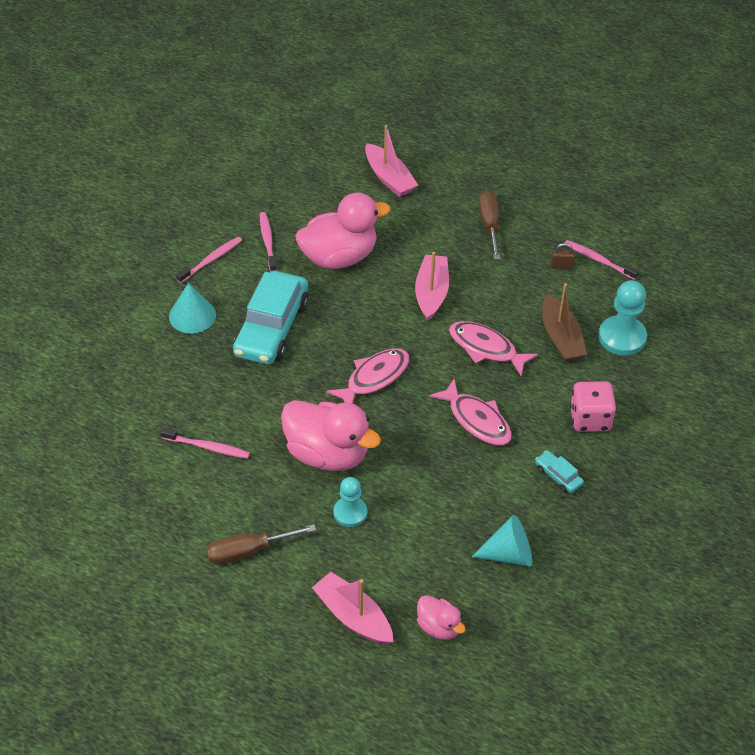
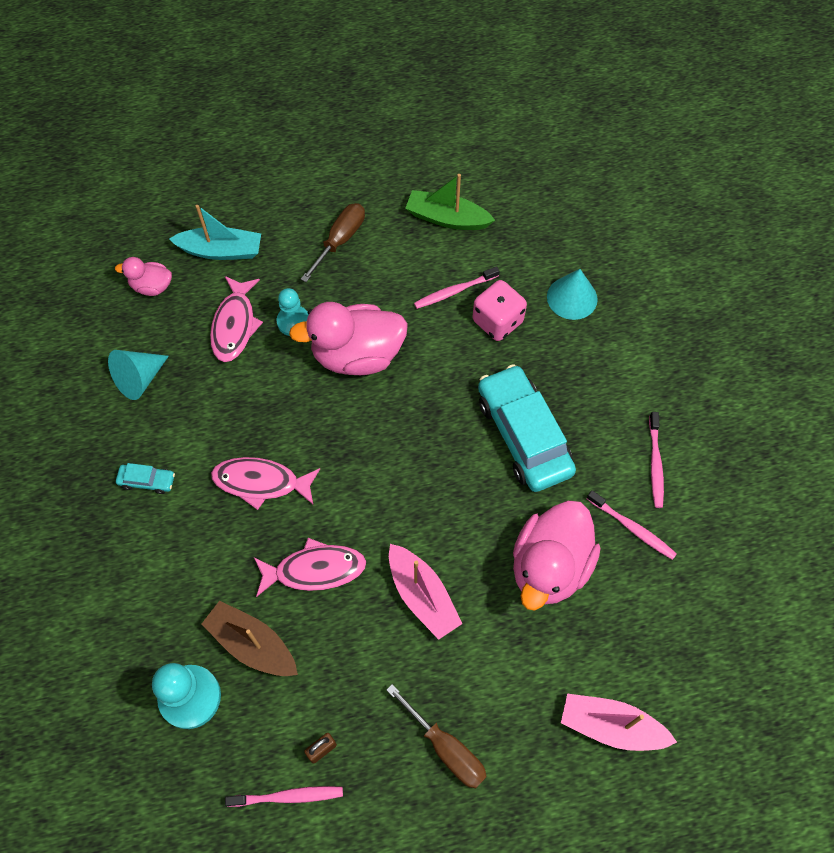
camera: 140 degrees right, 15 degrees up
(146, 506) = (447, 218): none -> green boat
(192, 315) = (601, 393): turquoise cone -> turquoise cone (572, 298)
(353, 616) = (221, 251): pink boat -> turquoise boat
(374, 378) = (387, 455): pink fish -> pink fish (235, 325)
(590, 419) = (157, 565): pink dice -> pink dice (497, 321)

